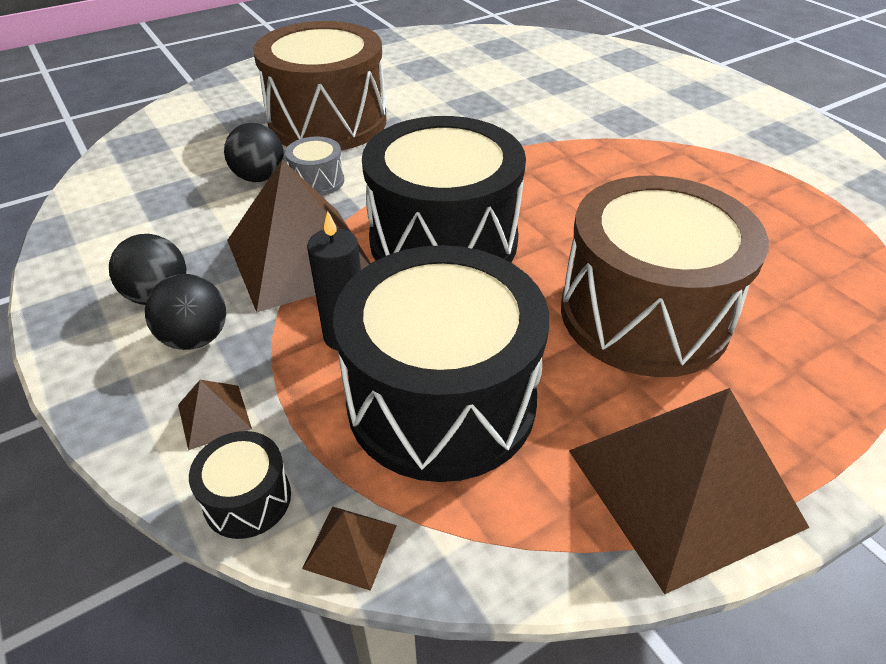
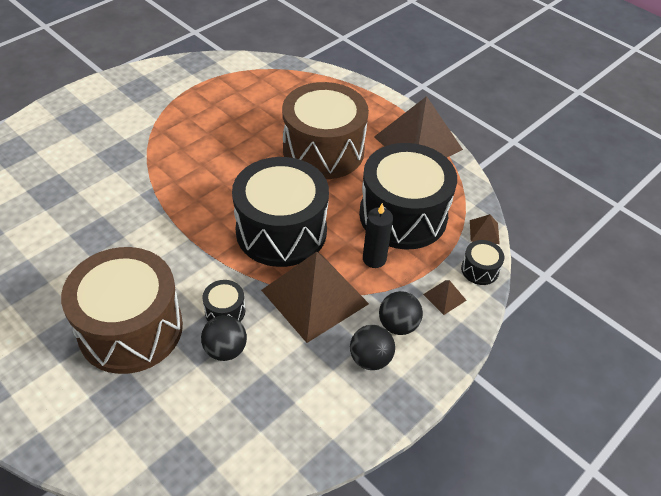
camera: 105 degrees left, 5 degrees up
(317, 181) = (225, 311): grey drum -> black drum

